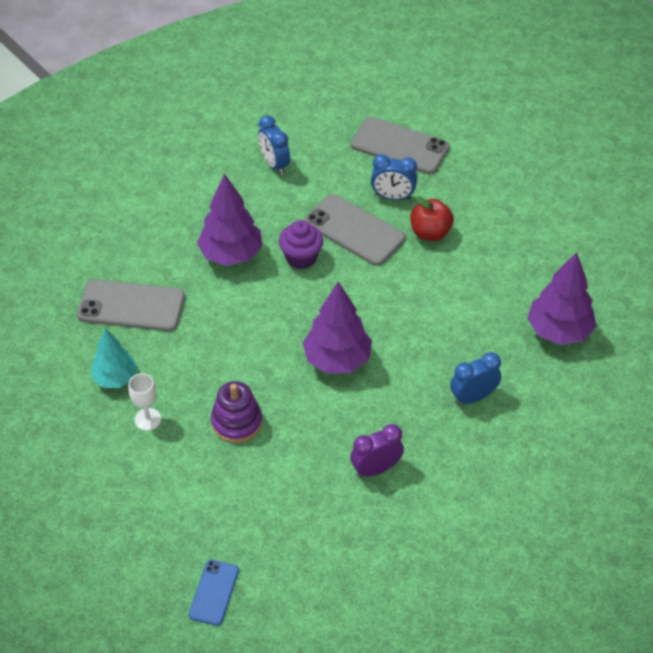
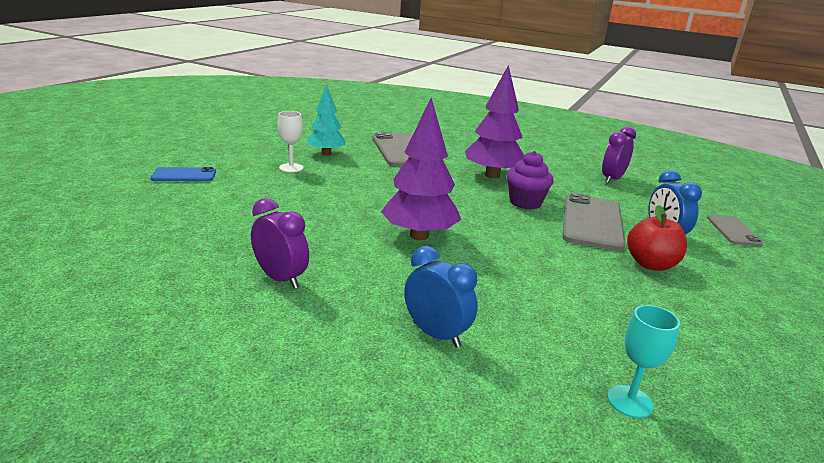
camera: 65 degrees right, 25 degrees down
(214, 592) = (97, 215): blue phone -> blue phone (184, 175)
(237, 422) = (307, 200): purple stacking toy -> none
(274, 164) = (612, 179): blue clock -> purple clock
(399, 146) = (733, 230): grey phone -> grey phone, size x0.57
(558, 331) = (629, 401): purple tree -> turquoise goblet

